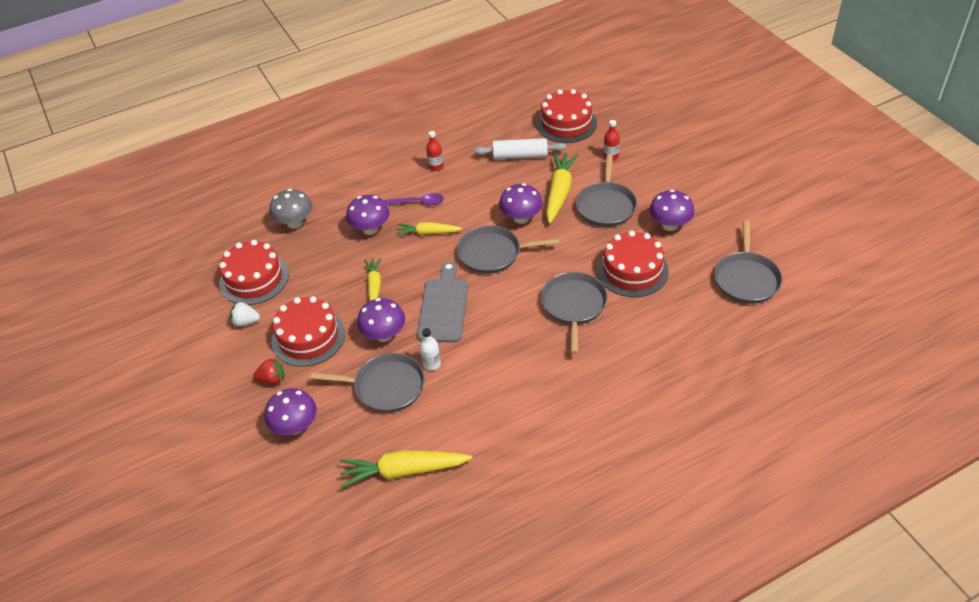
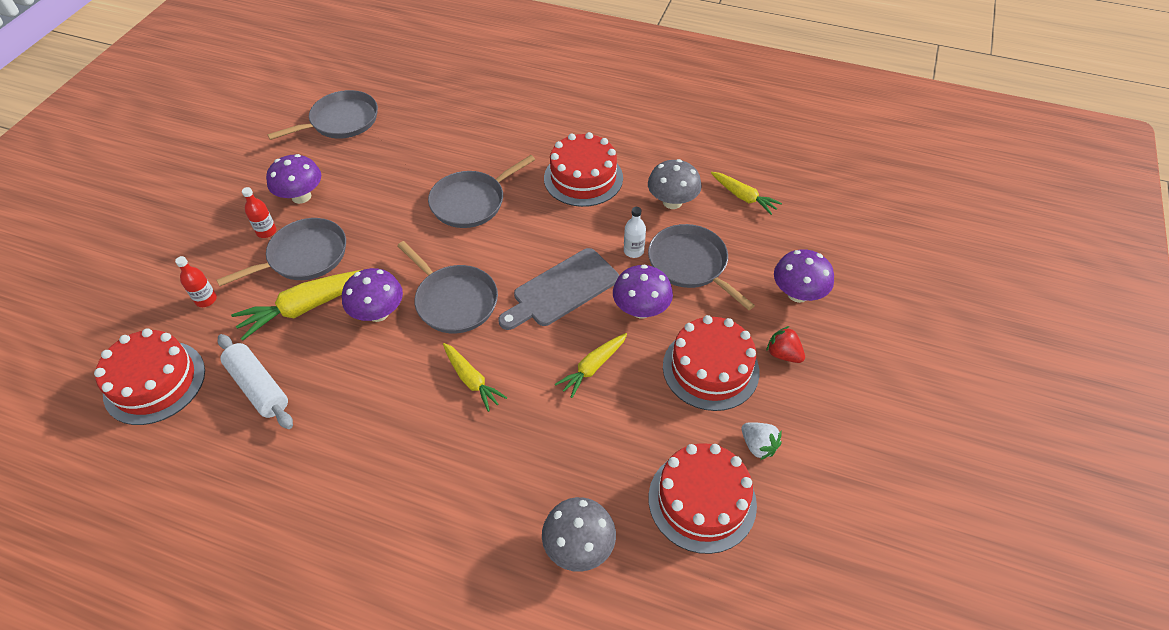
camera: 135 degrees left, 5 degrees up
(370, 229) = (514, 445): purple mushroom -> none
(403, 471) = (743, 197): yellow carrot -> yellow carrot, size x0.61
(418, 203) = (428, 431): purple spoon -> none
(436, 167) = (342, 466): red bottle -> red bottle (266, 231)
(449, 421) = (672, 202): none -> grey mushroom
(632, 270) = (390, 189): red cake -> red cake (583, 178)

